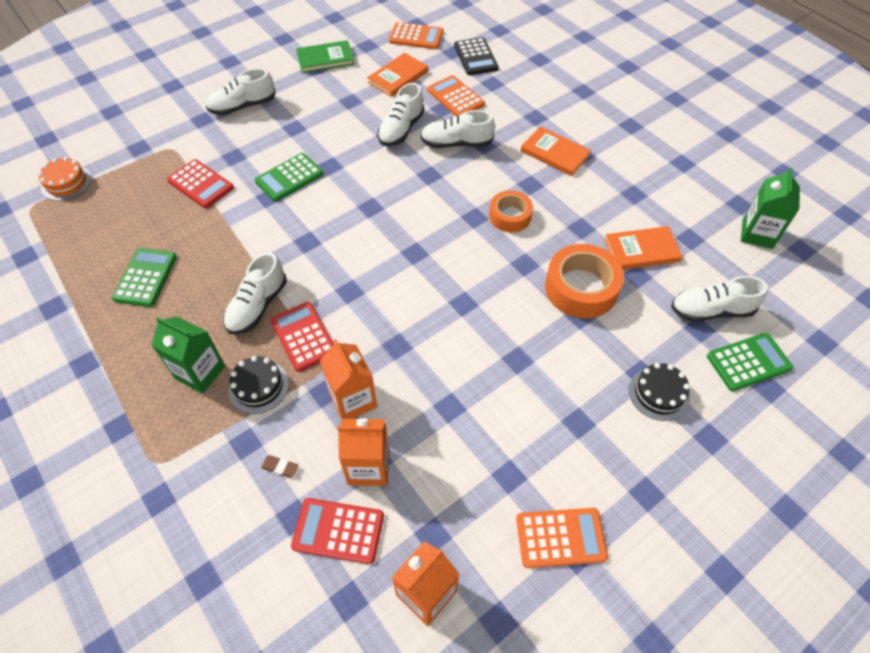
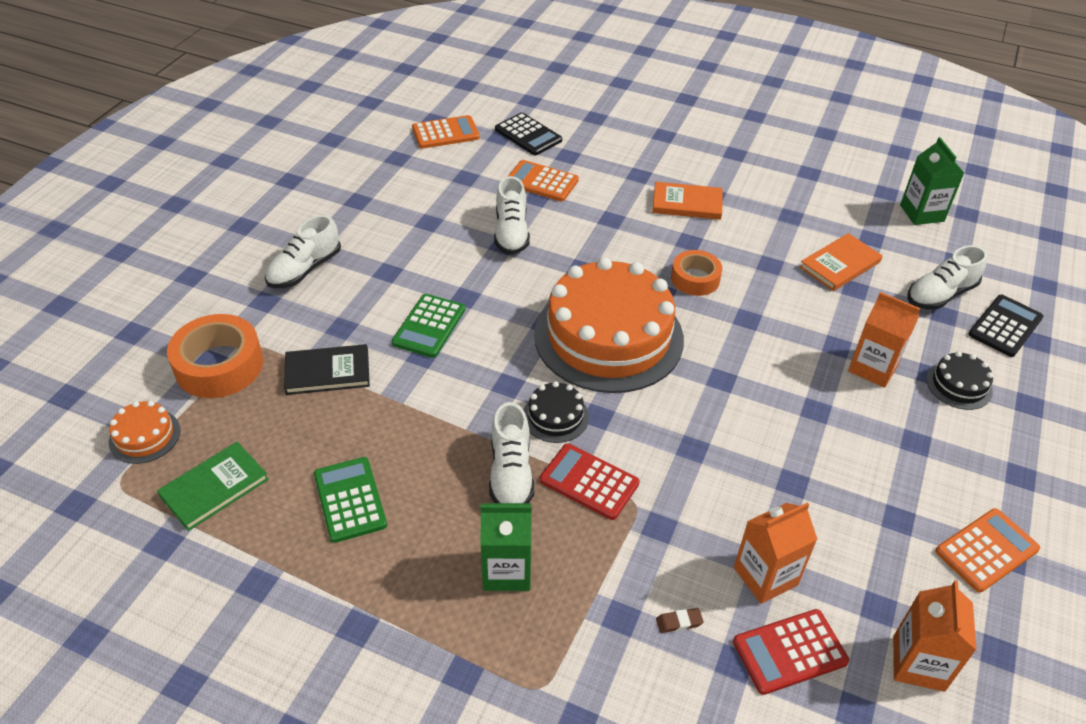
camera: 30 degrees left, 10 degrees down
(200, 184) = (327, 372): red calculator -> black book
(258, 386) = (585, 554): black cake -> black cake (555, 416)
(325, 59) = (360, 187): green book -> green book (214, 488)
(353, 400) = (695, 520): orange carton -> orange carton (873, 368)
(398, 77) = (461, 180): orange book -> none
(406, 235) = (608, 336): none -> orange cake
(456, 143) = (582, 227): white shoe -> none
(581, 288) = (816, 320): orange tape -> orange tape (219, 365)
(748, 362) = (1005, 326): green calculator -> black calculator

